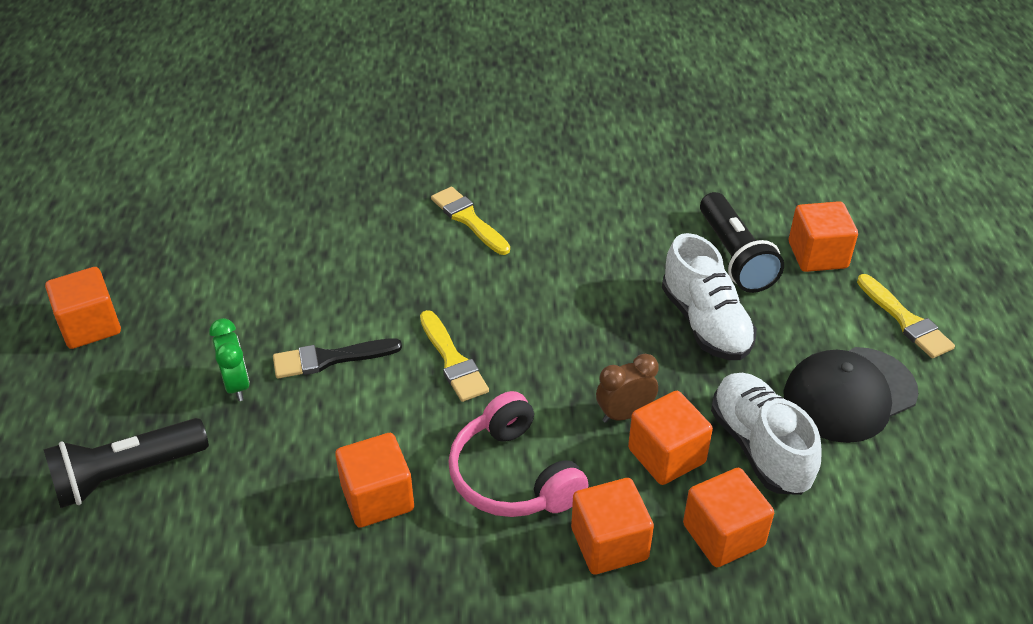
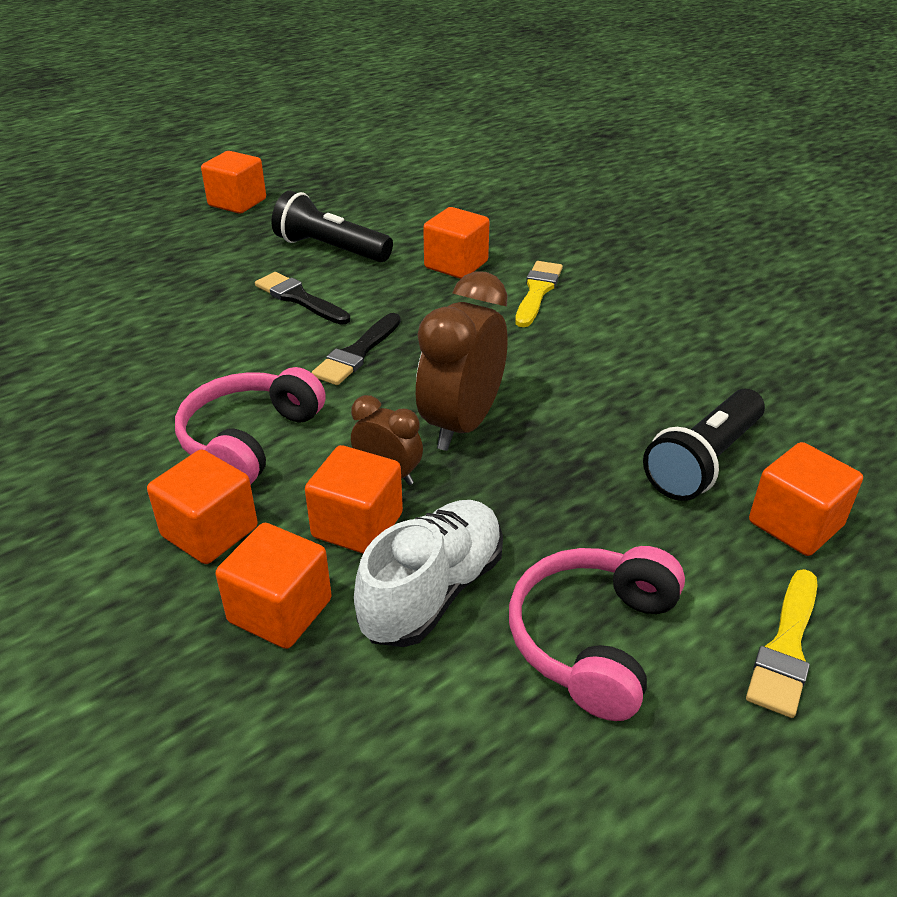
camera: 55 degrees right, 5 degrees down
(127, 475) = (111, 272): black flashlight -> black flashlight (330, 249)
(237, 385) = (234, 274): green clock -> none
(377, 498) = (168, 381): orange cube -> orange cube (456, 265)
(452, 360) = (357, 353): yellow brush -> black brush
(599, 347) = (462, 424): none -> brown clock
(705, 323) = (575, 480): white shoe -> none
(849, 394) = (593, 639): black cap -> pink headphones

